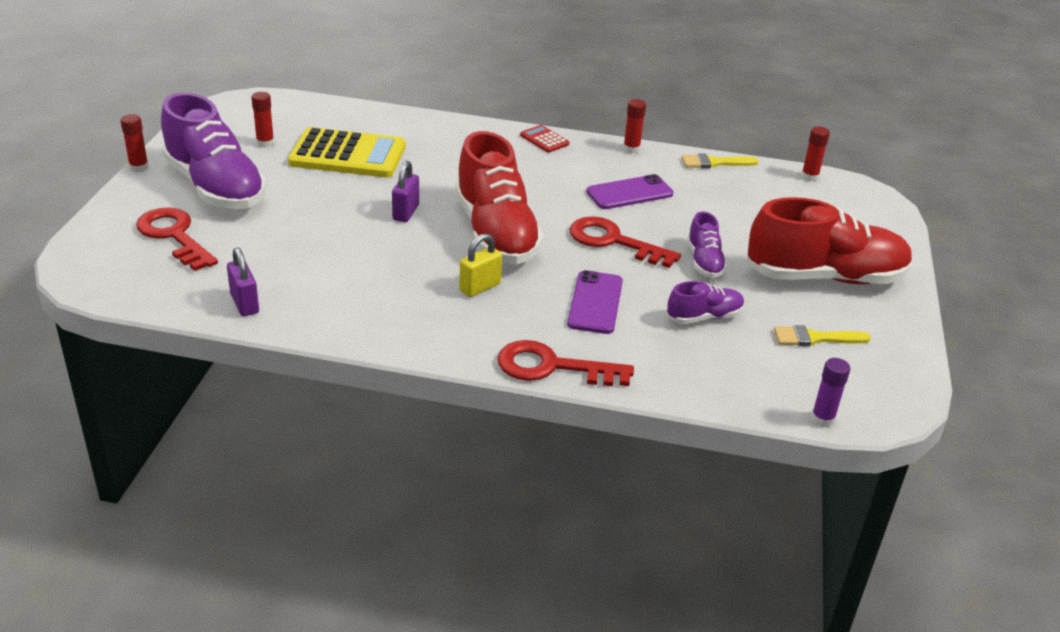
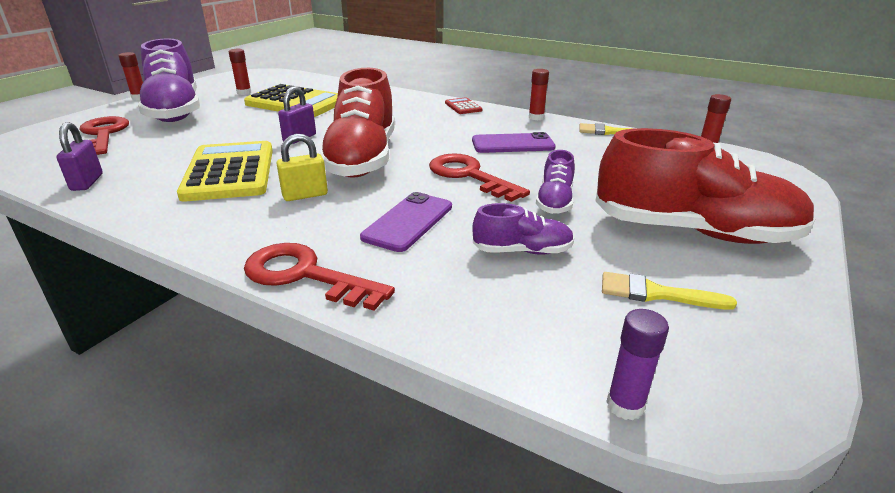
camera: 20 degrees right, 5 degrees down
(379, 270) = (230, 172): none -> yellow calculator

